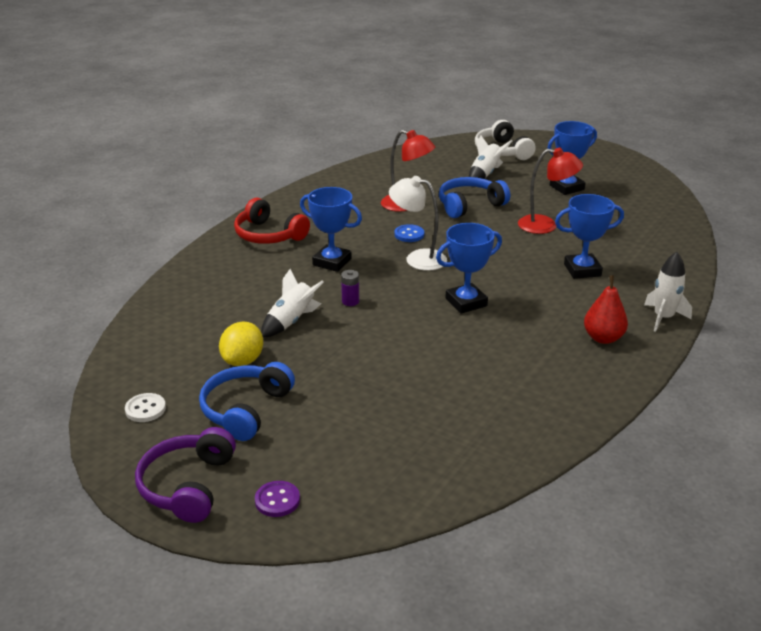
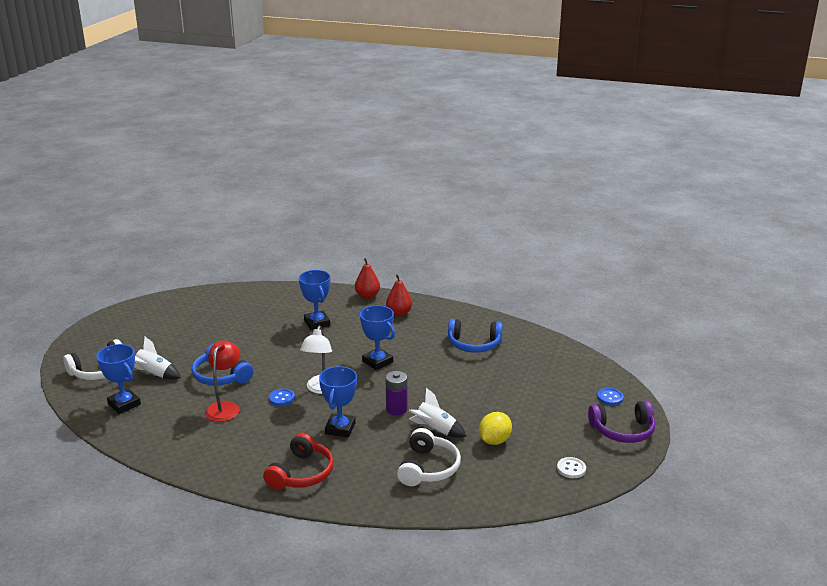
camera: 105 degrees left, 5 degrees down
(225, 305) = (428, 468): none -> white headphones
(243, 361) = (494, 441): yellow lemon -> yellow lemon turned 60 degrees counterclockwise
(246, 409) = (544, 426): blue headphones -> blue headphones (474, 344)
(277, 500) = (610, 397): purple button -> blue button
(350, 301) = (396, 409): purple battery -> purple battery, size x1.57
(545, 225) = (251, 340): red lamp -> none
(566, 187) = (180, 335): blue trophy -> blue trophy (124, 404)
(663, 318) = (367, 296): white rocket -> red pear

